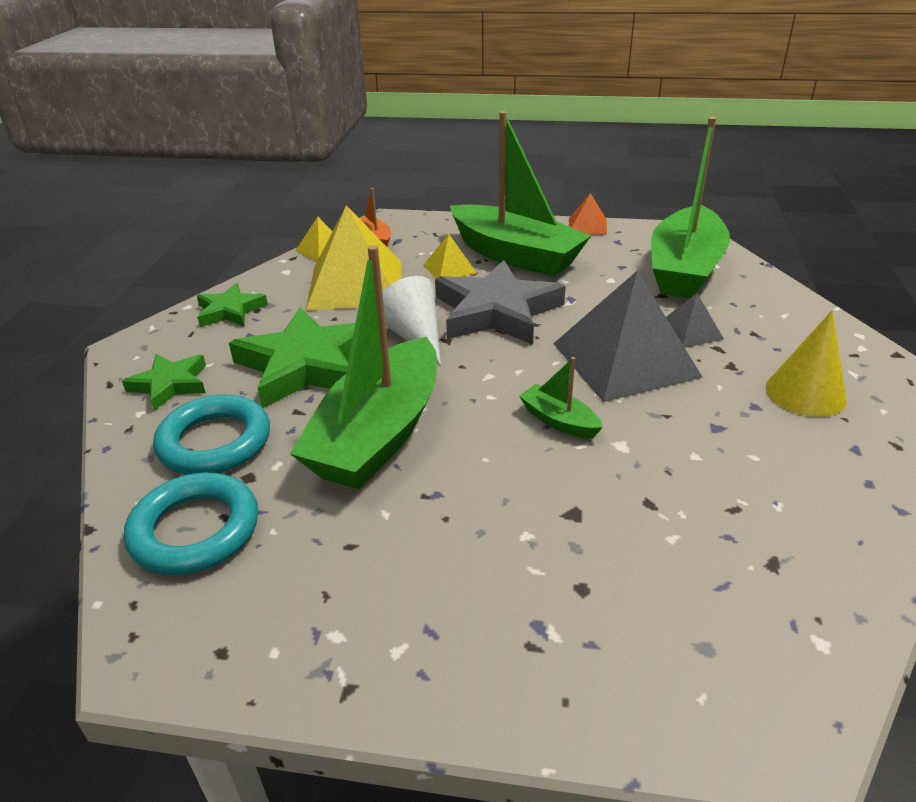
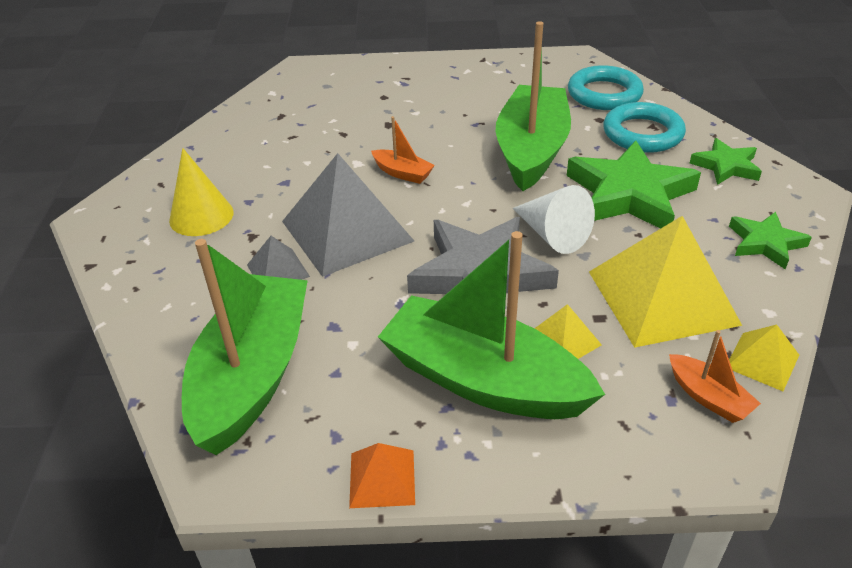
camera: 170 degrees right, 5 degrees up
(559, 421) = (402, 173): green boat -> orange boat

